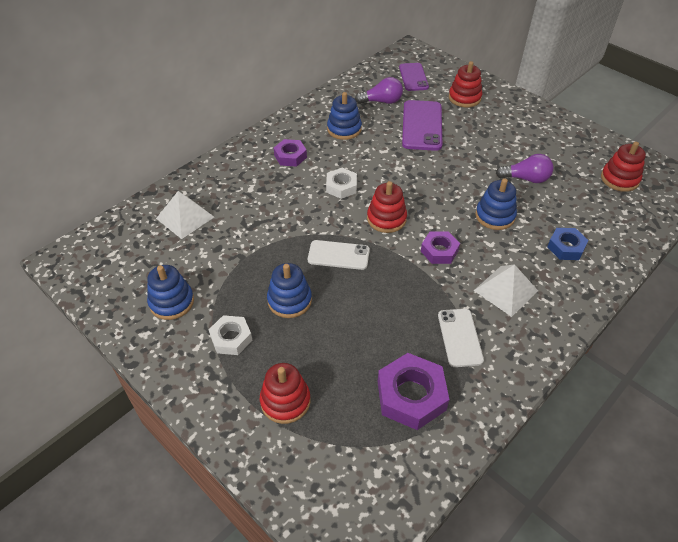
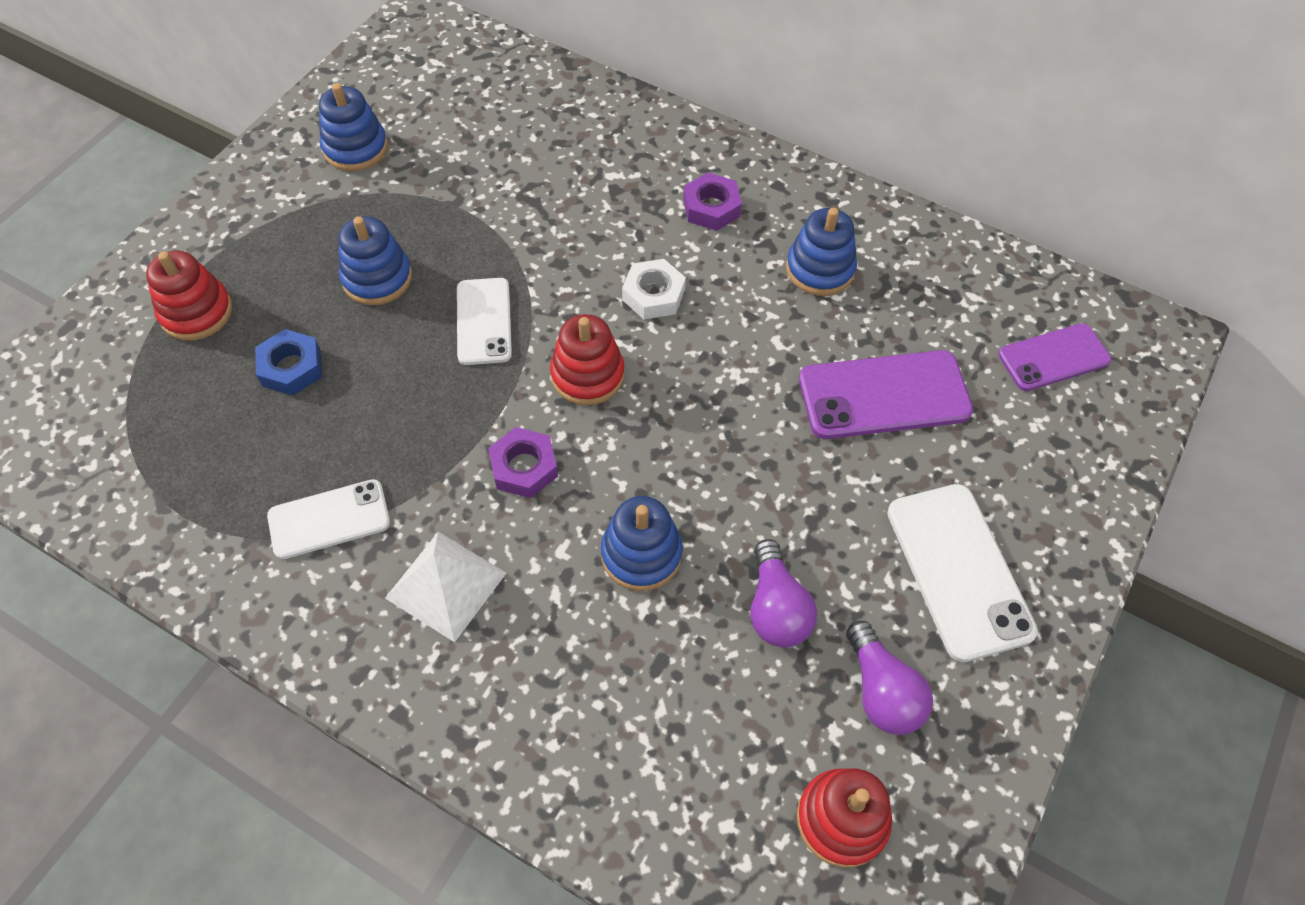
camera: 75 degrees right, 10 degrees up
(185, 217) = (524, 116): white pyramid -> none
(231, 338) = (298, 228): white nut -> none
(382, 101) = (936, 314): purple light bulb -> purple light bulb (882, 691)
(411, 396) = (211, 463): purple nut -> none
(464, 98) = (1021, 465): red stacking toy -> none
(512, 125) = (958, 571): none -> white phone
(566, 247) = (582, 693): blue nut -> blue nut (291, 367)

